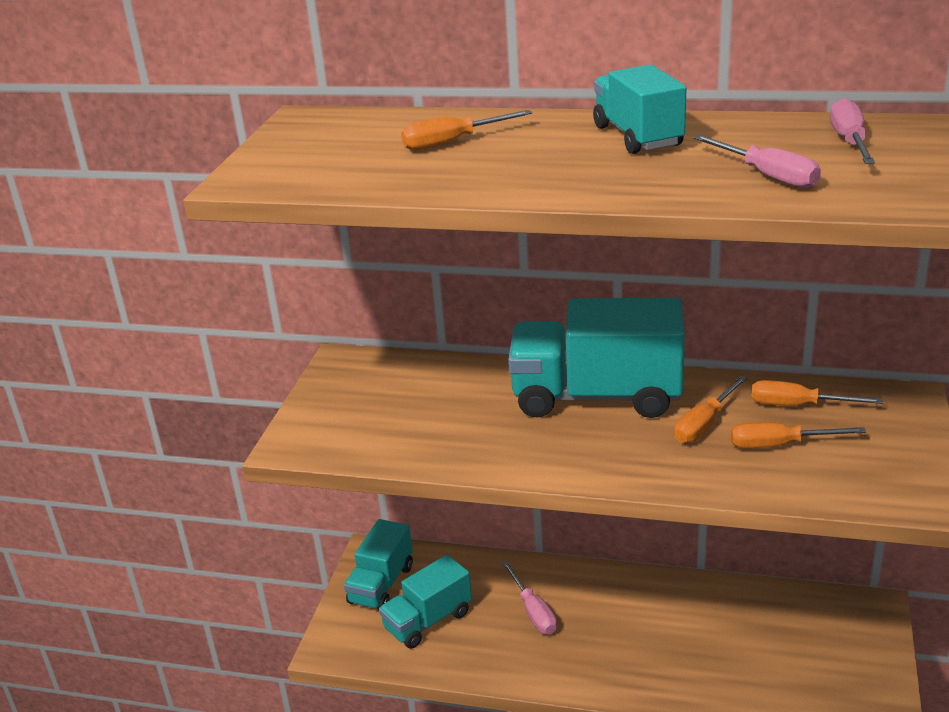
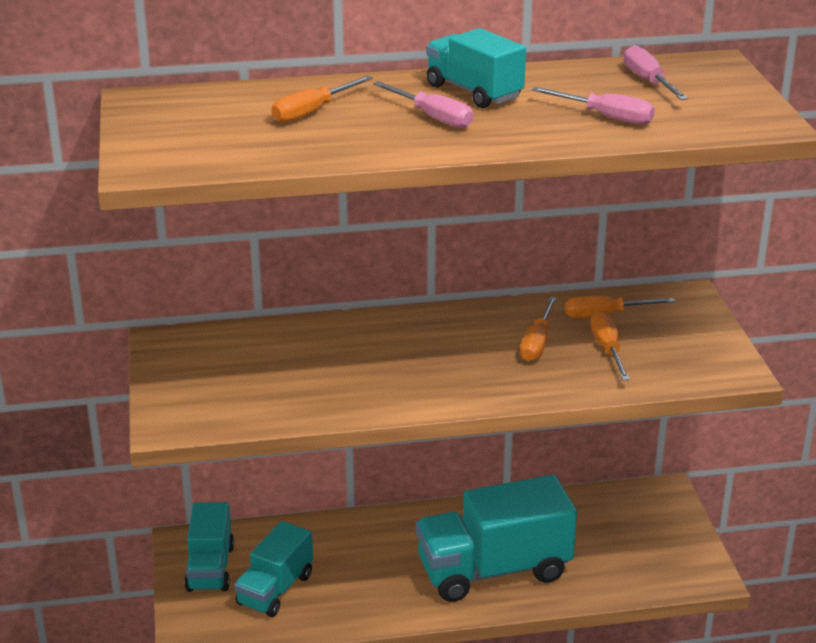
camera: 25 degrees left, 0 degrees up
(533, 611) = (372, 559): pink screwdriver -> pink screwdriver (433, 117)
(596, 397) = (431, 335): turquoise truck -> turquoise truck (493, 570)
(779, 445) = (607, 349): orange screwdriver -> orange screwdriver turned 105 degrees clockwise

